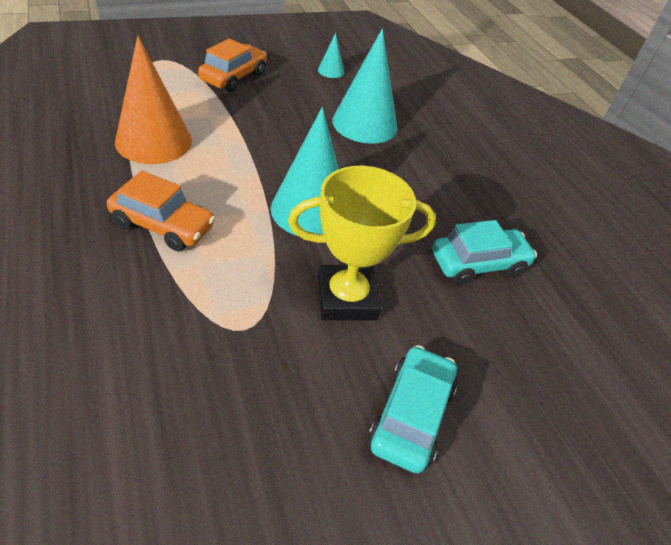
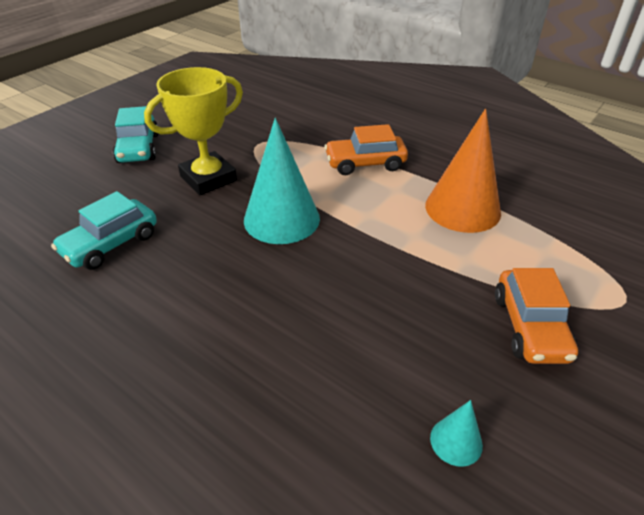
camera: 155 degrees right, 5 degrees down
(365, 123) = (315, 351): turquoise cone -> none

